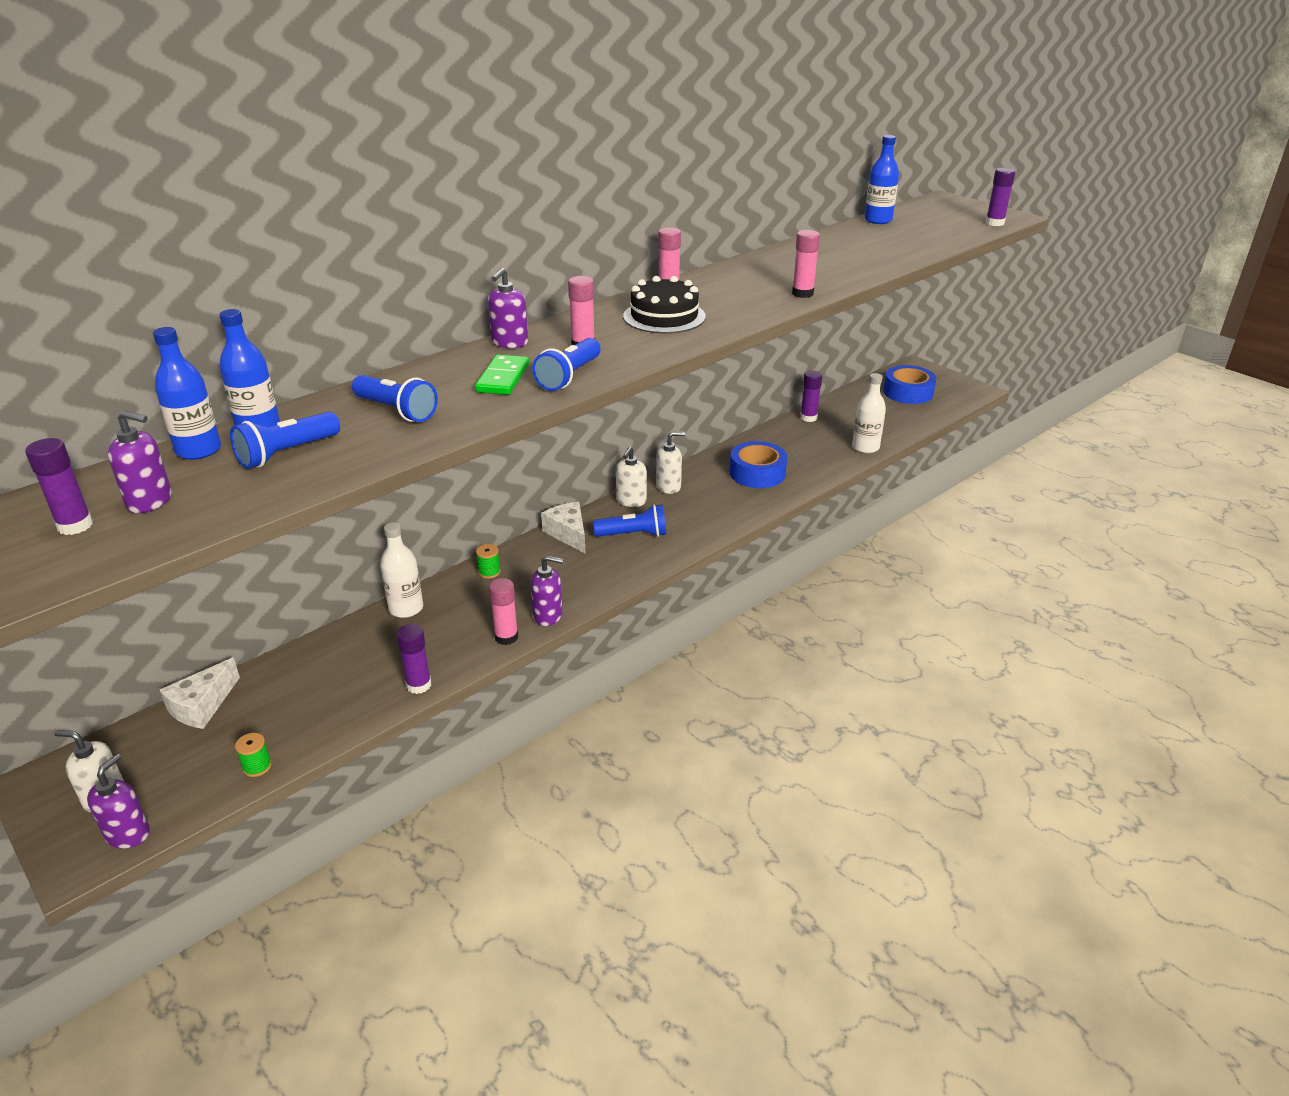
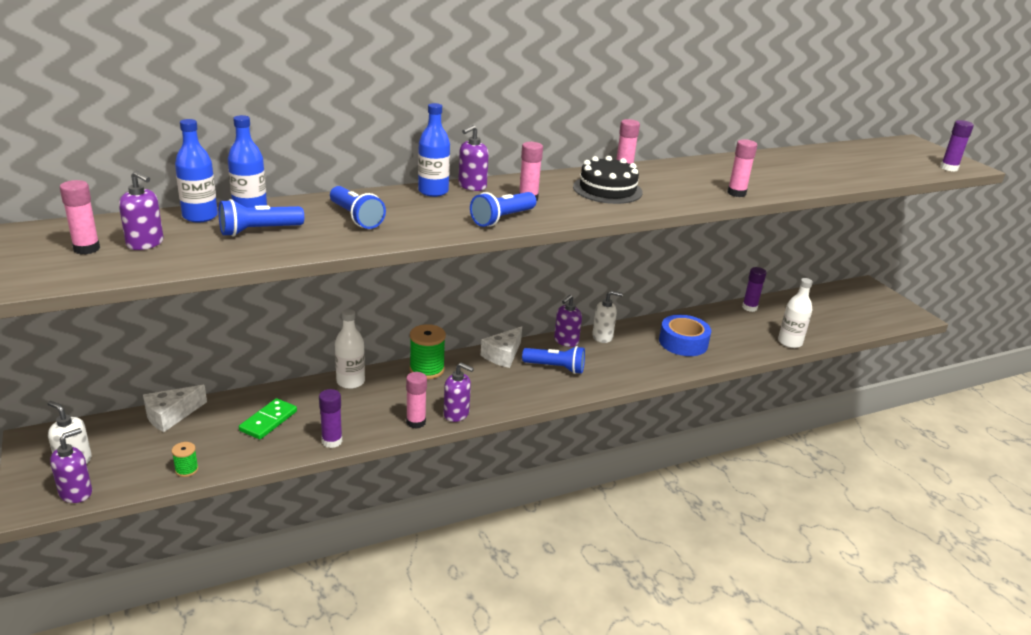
camera: 15 degrees right, 5 degrees down
(75, 525) = (86, 249): purple glue stick -> pink glue stick
(489, 572) = (427, 369): green spool -> green spool, size x1.92
(502, 378) = (450, 210): green domino -> green domino (268, 421)
(568, 534) = (503, 355): white cheese -> white cheese turned 135 degrees counterclockwise
(631, 501) = (566, 341): white soap dispenser -> purple soap dispenser
(878, 220) = (840, 149): blue bottle -> blue bottle (433, 191)
(908, 392) = (850, 305): blue tape -> none

